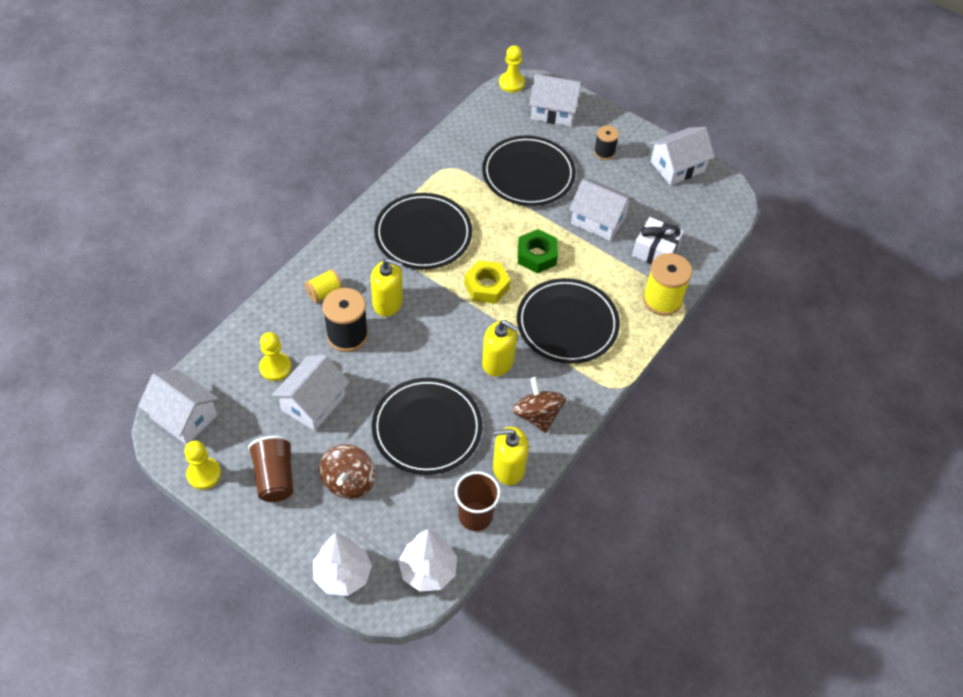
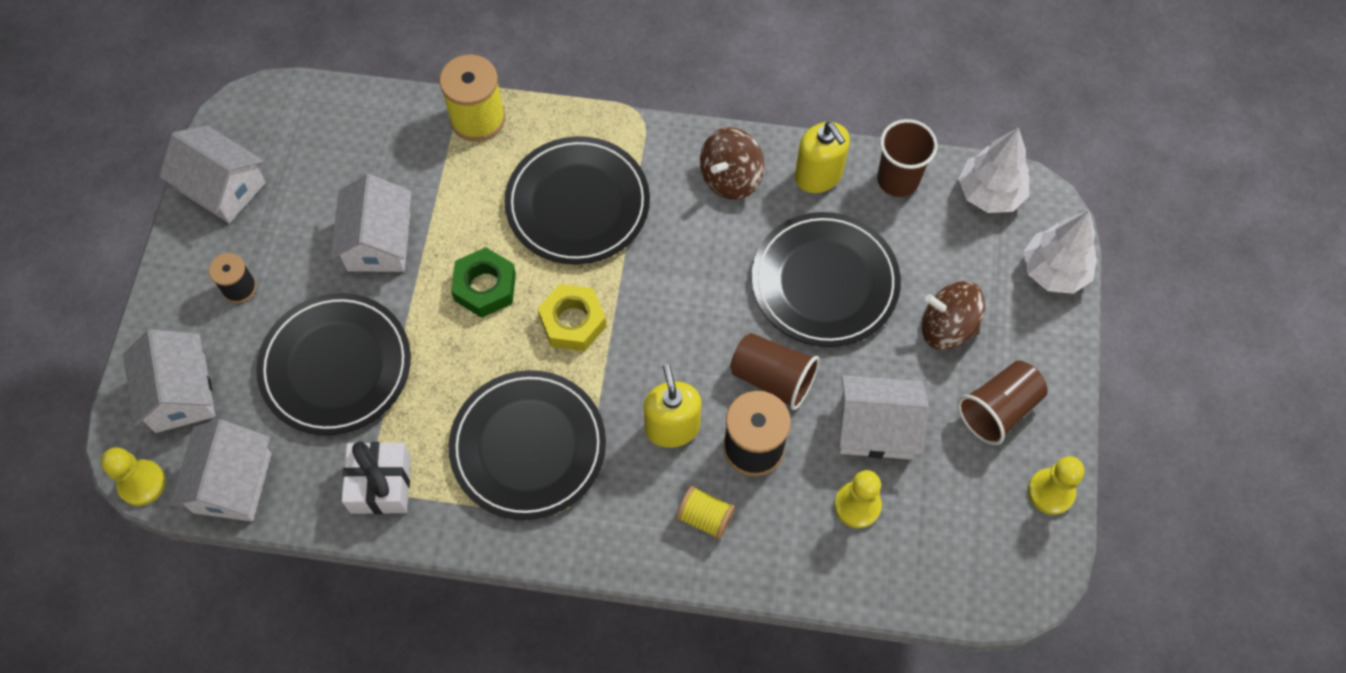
camera: 115 degrees left, 10 degrees up
(184, 416) = (997, 570): white house -> white house (232, 483)
(349, 481) = (947, 327): brown spinning top -> brown spinning top turned 150 degrees counterclockwise
(382, 366) = (773, 378): none -> brown cup
(498, 362) = (683, 252): yellow soap dispenser -> none
(655, 251) = (399, 155): white gift -> white gift (381, 484)

